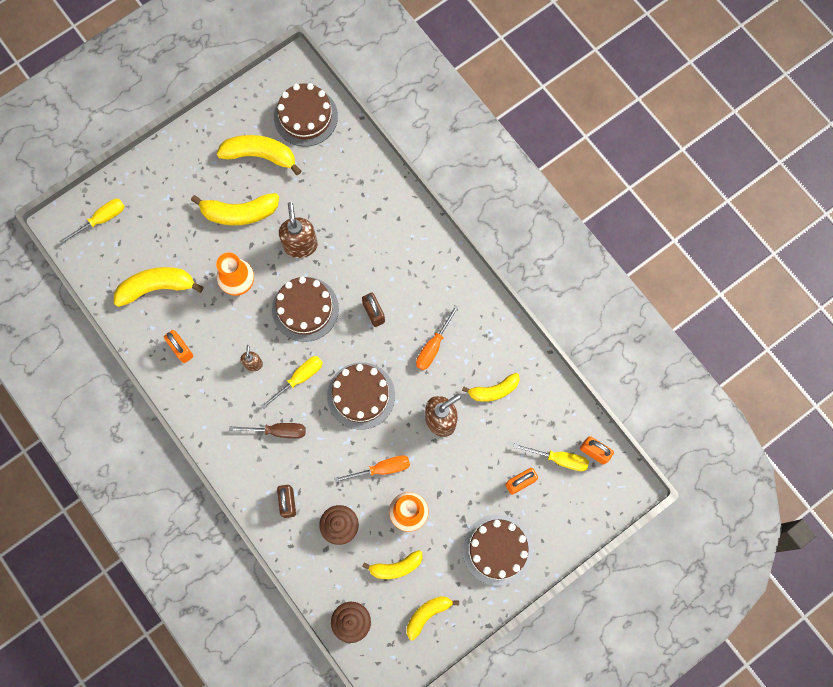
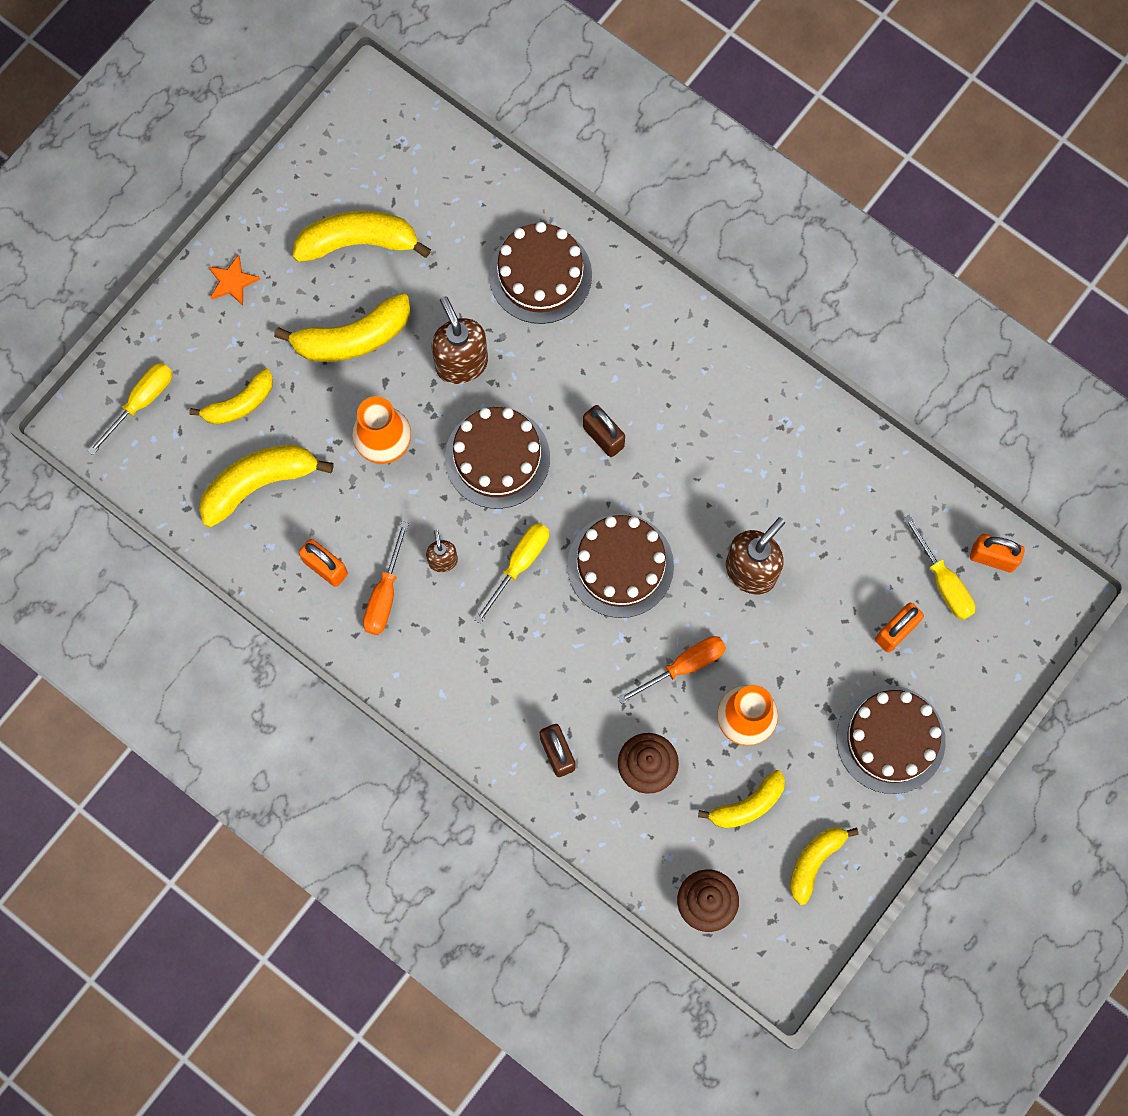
camera: 15 degrees left, 0 degrees up
(177, 160) = (232, 282): none -> orange star
(278, 431) = (510, 651): brown screwdriver -> none
(305, 116) = (410, 165): brown cake -> brown cake (540, 275)
(433, 346) = (708, 464): orange screwdriver -> orange screwdriver (385, 594)
(494, 390) = (817, 506): yellow banana -> yellow banana (240, 404)
(559, 459) = (943, 582): yellow screwdriver -> yellow screwdriver turned 60 degrees clockwise

